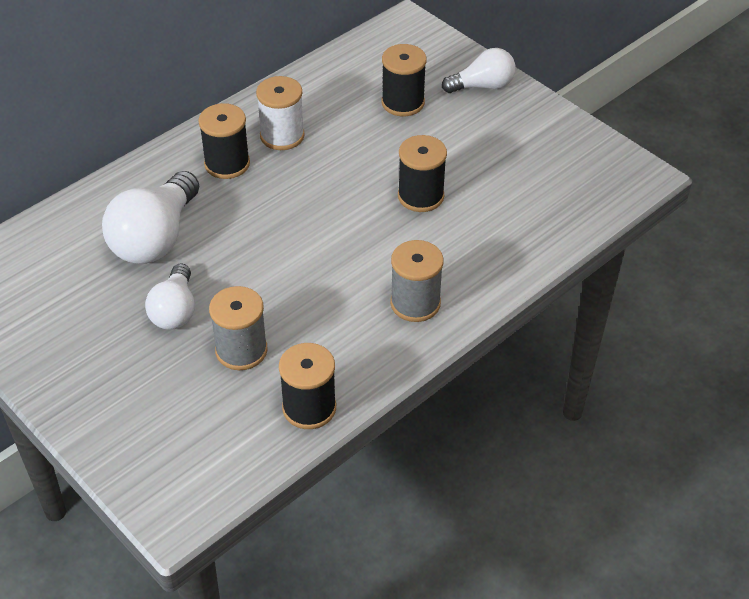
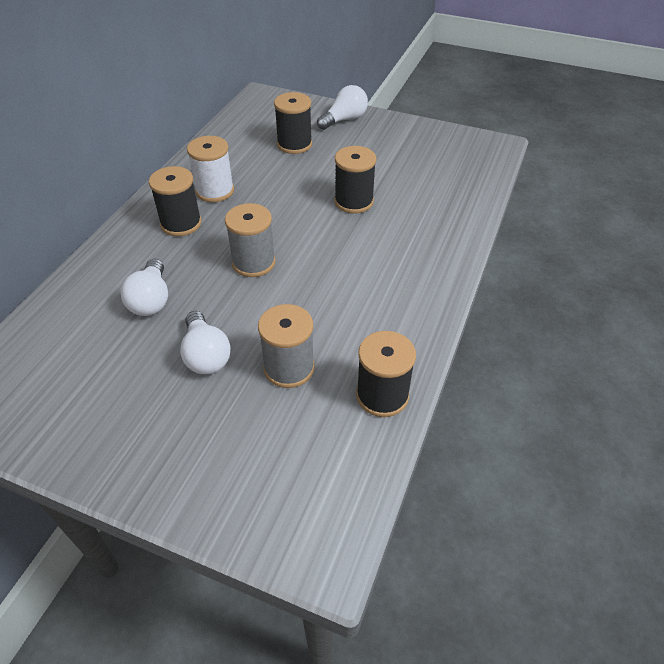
camera: 25 degrees left, 0 degrees up
(155, 238) = (151, 300): white light bulb -> white light bulb, size x0.62
(415, 303) = (407, 279): grey spool -> grey spool (253, 262)

